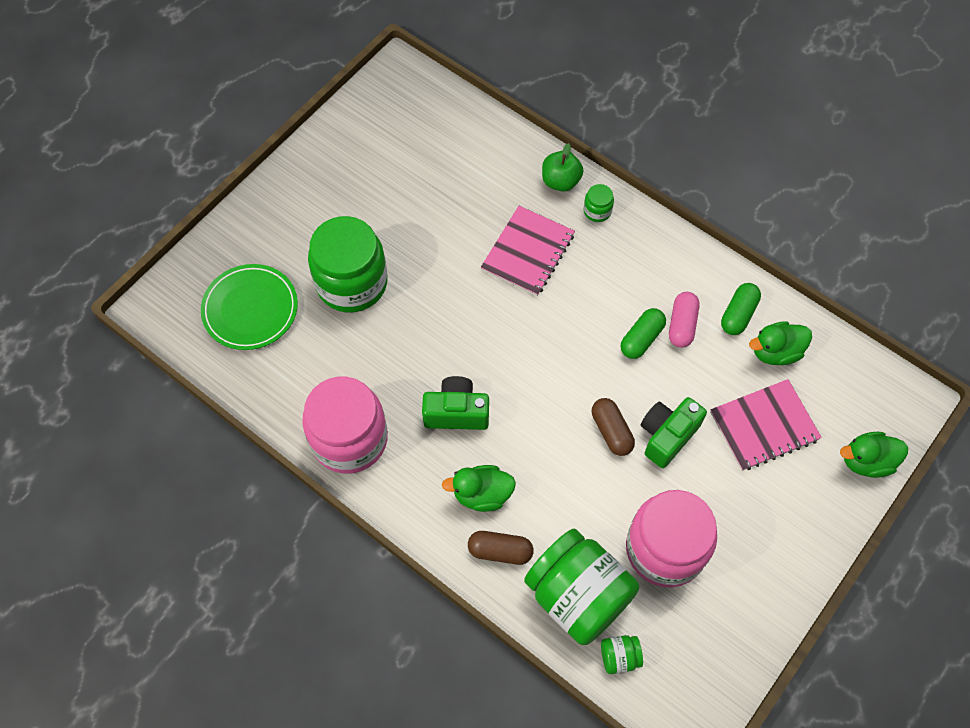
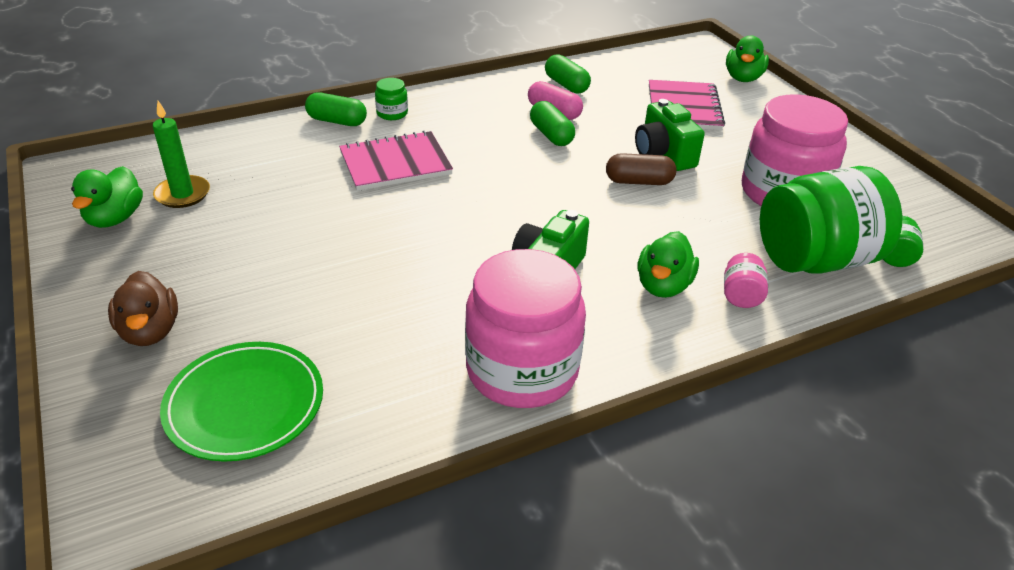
camera: 65 degrees left, 25 degrees down
(280, 225) = (150, 331): none -> brown duck
(352, 283) = (304, 295): green jar -> none
(411, 150) = (182, 194): none -> green candle
(500, 551) = (741, 296): brown capsule -> pink jar
(527, 252) = (395, 164): pink notebook -> pink notebook turned 75 degrees counterclockwise
(560, 181) = (337, 121): green apple -> green capsule
(775, 352) = (616, 81): green duck -> green duck (115, 218)

